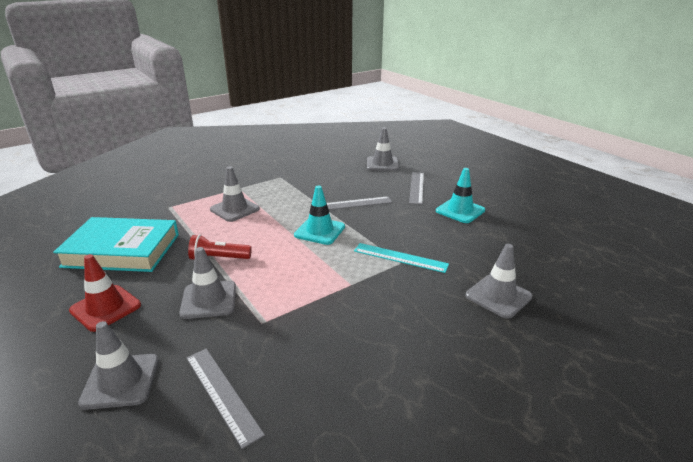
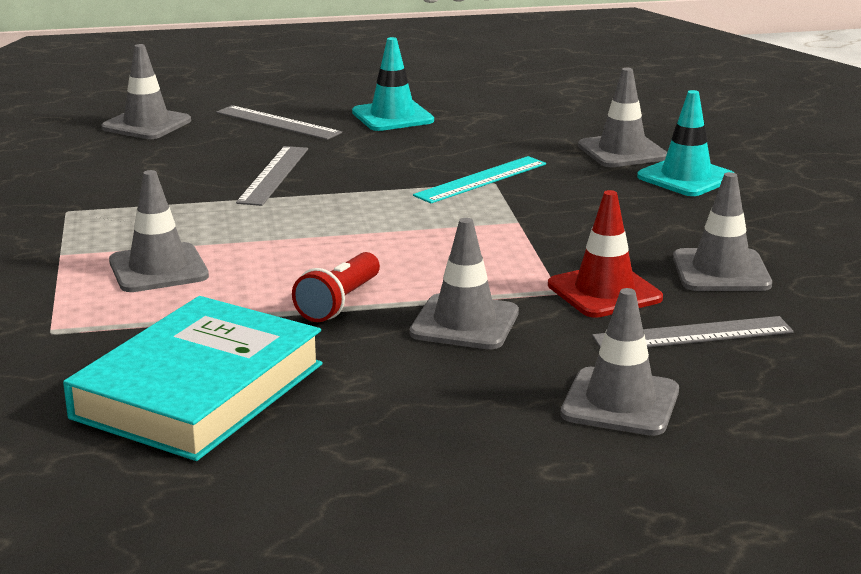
camera: 65 degrees left, 5 degrees down
(105, 308) = (407, 411): red traffic cone -> red traffic cone (604, 292)
(319, 231) = (338, 214): turquoise traffic cone -> turquoise traffic cone (686, 177)
(329, 387) = (721, 271): none -> grey traffic cone

